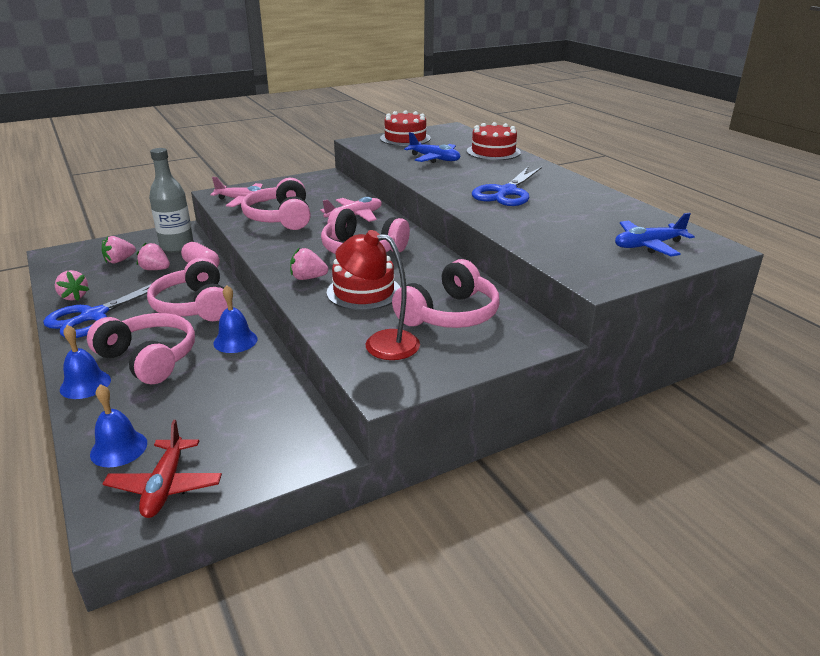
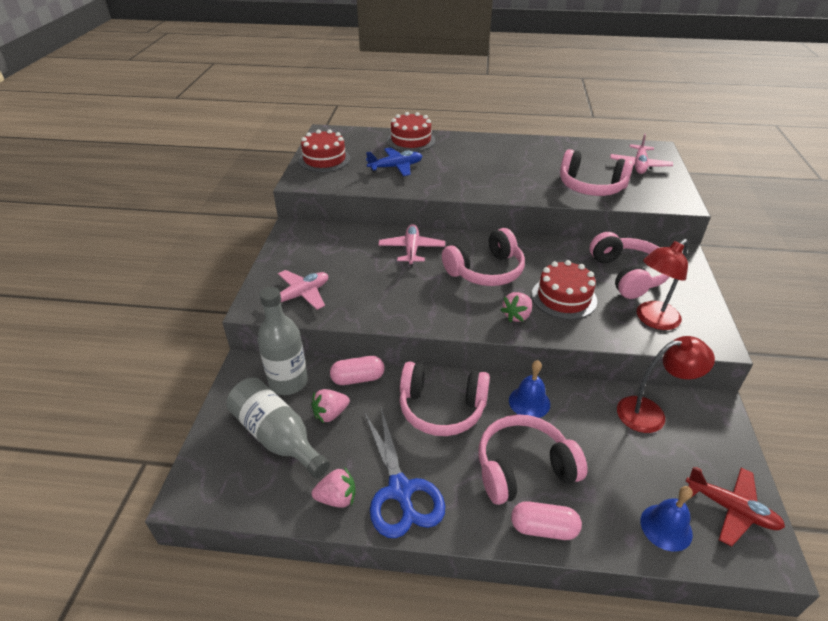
camera: 55 degrees left, 10 degrees up
(85, 384) = (543, 528): blue bell -> pink capsule
(119, 260) = (277, 437): pink strawberry -> grey bottle
(275, 408) = (650, 413): none -> red lamp
(280, 218) = (371, 288): pink headphones -> pink headphones (591, 187)
(506, 192) = (504, 169): blue scissors -> none
(648, 245) = (639, 165): blue plane -> pink plane

